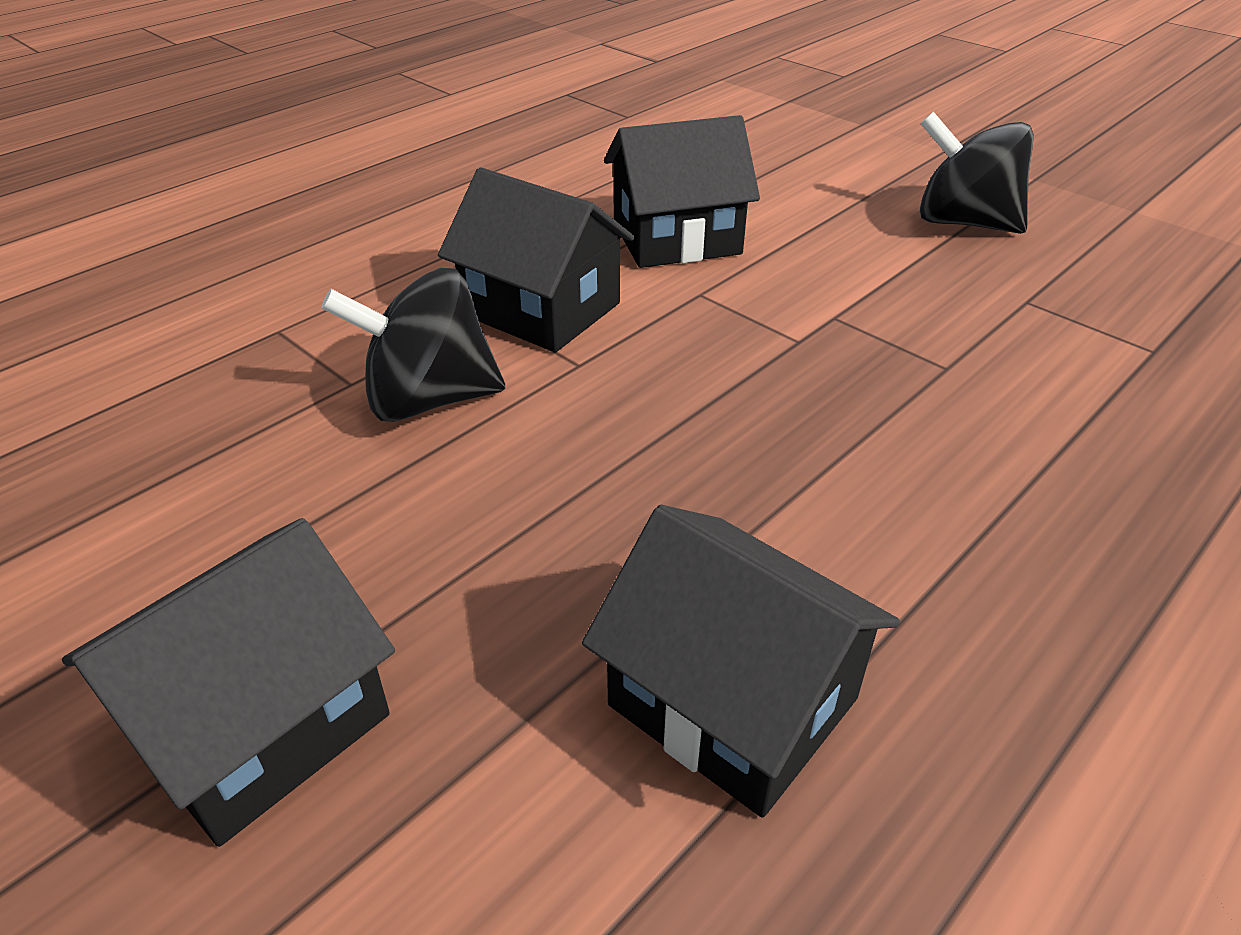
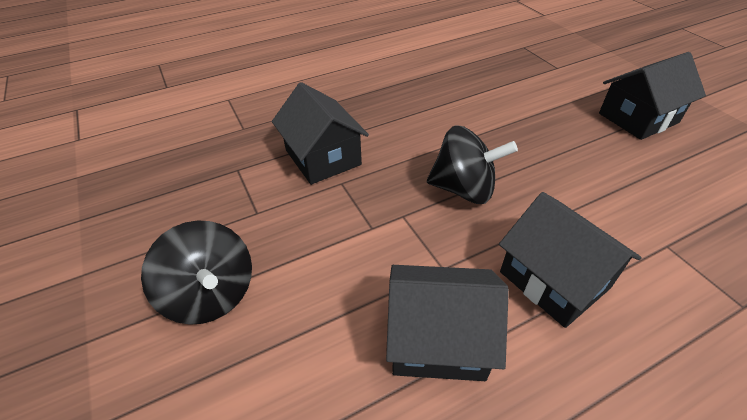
camera: 160 degrees left, 5 degrees up
(429, 399) = (616, 223): black spinning top -> black spinning top (463, 189)
(733, 702) = (496, 99): black house -> black house (323, 157)

